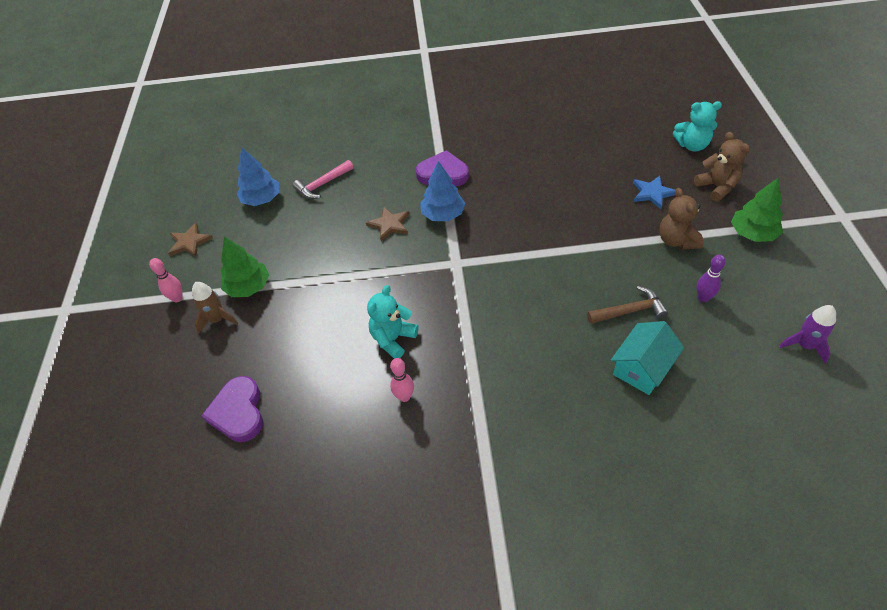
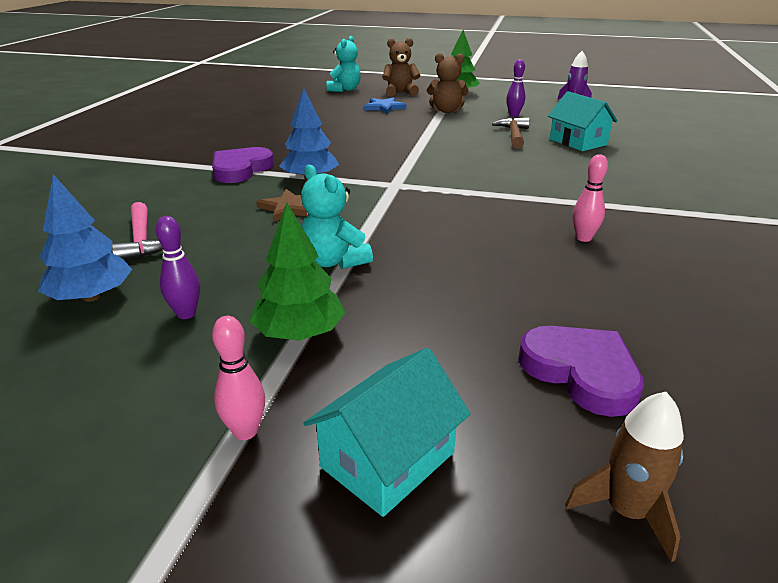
camera: 75 degrees left, 20 degrees down
(167, 350) = (388, 460): none -> turquoise house
(189, 242) = (89, 399): brown star -> none
(217, 320) = (352, 377): brown rocket -> brown rocket (626, 511)
(238, 412) = (581, 372): purple heart -> purple heart turned 135 degrees counterclockwise
(255, 239) = (186, 314): none -> purple bowling pin
(393, 339) = (490, 232): turquoise teddy bear -> turquoise teddy bear (334, 261)

